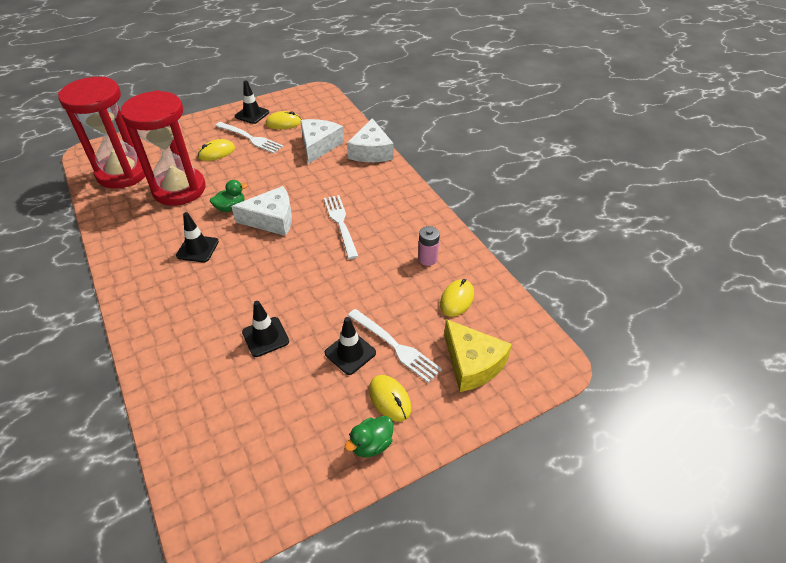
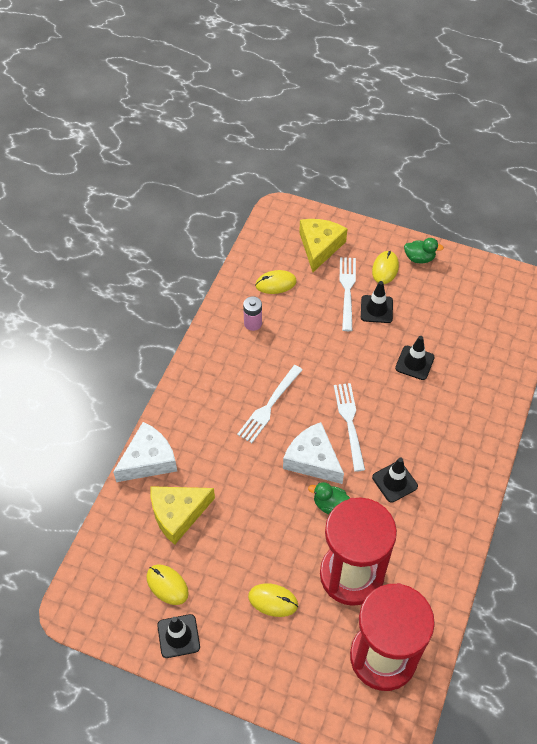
camera: 130 degrees left, 10 degrees up
(250, 138) = (222, 592): white fork -> white fork (349, 423)
(319, 145) = (178, 514): white cheese -> yellow cheese

